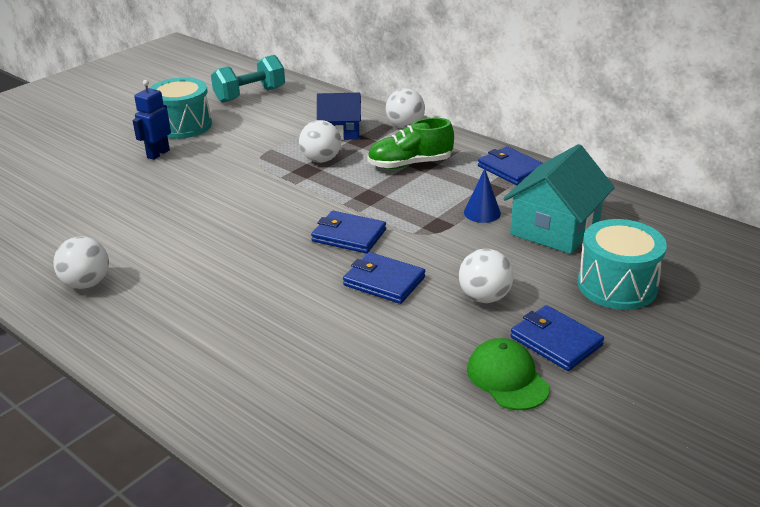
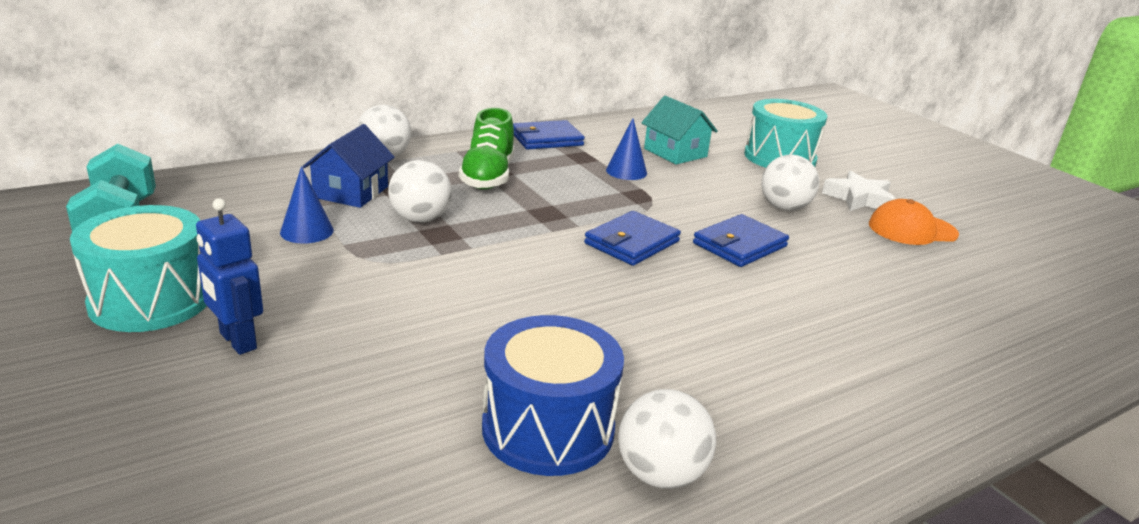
camera: 75 degrees left, 5 degrees down
(115, 245) = (548, 428): none -> blue drum
(278, 135) = (307, 231): none -> blue cone
(507, 378) = (912, 229): green cap -> orange cap
(555, 228) = (675, 152): turquoise house -> turquoise house, size x0.66
(556, 341) = (858, 199): blue wallet -> white star

